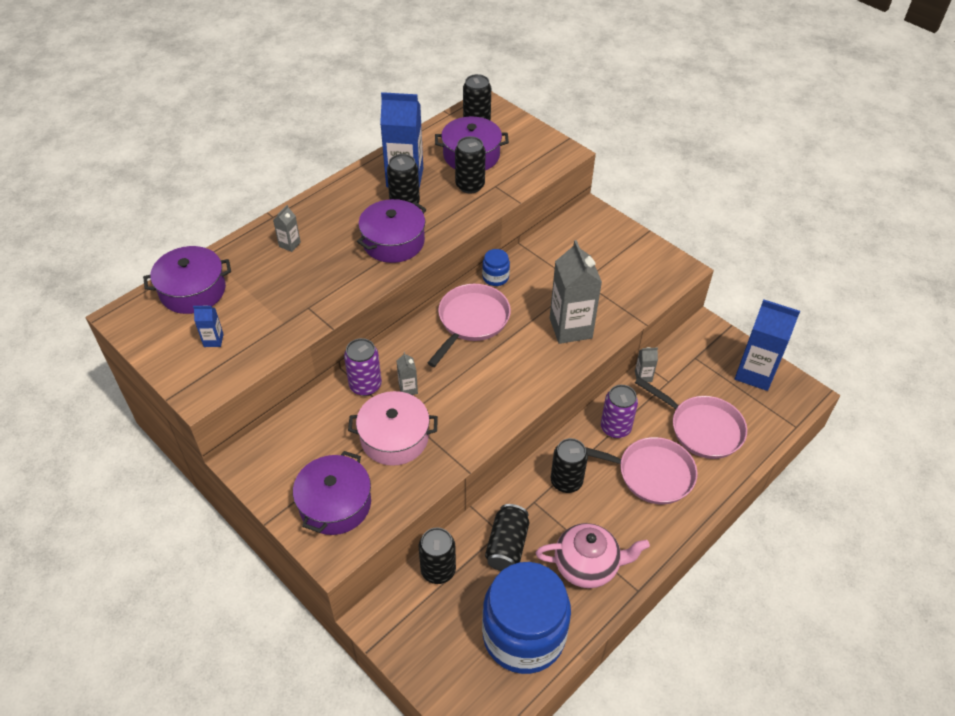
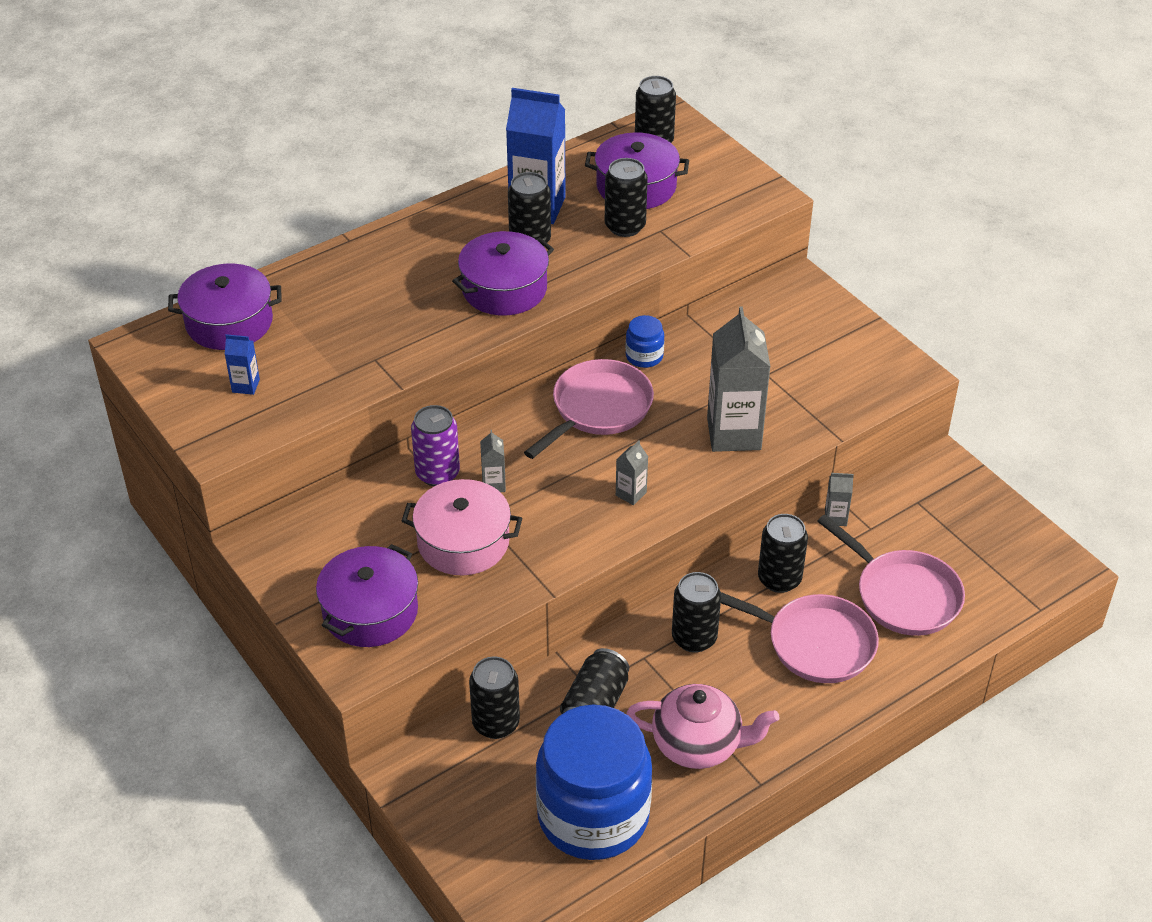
camera: 10 degrees right, 5 degrees down
(289, 244) = (365, 278): grey carton -> grey carton (631, 494)
(615, 428) = (779, 579): purple can -> black can
(755, 373) = (999, 532): blue carton -> none

